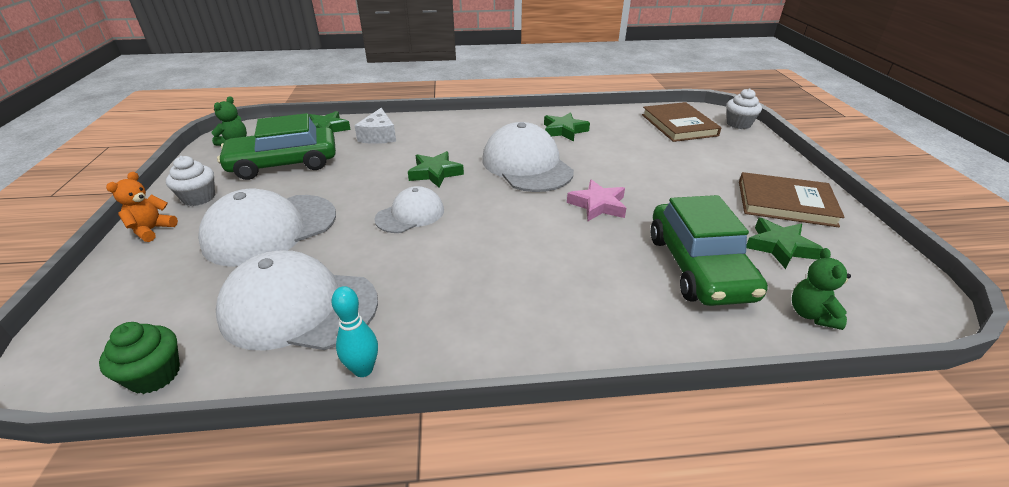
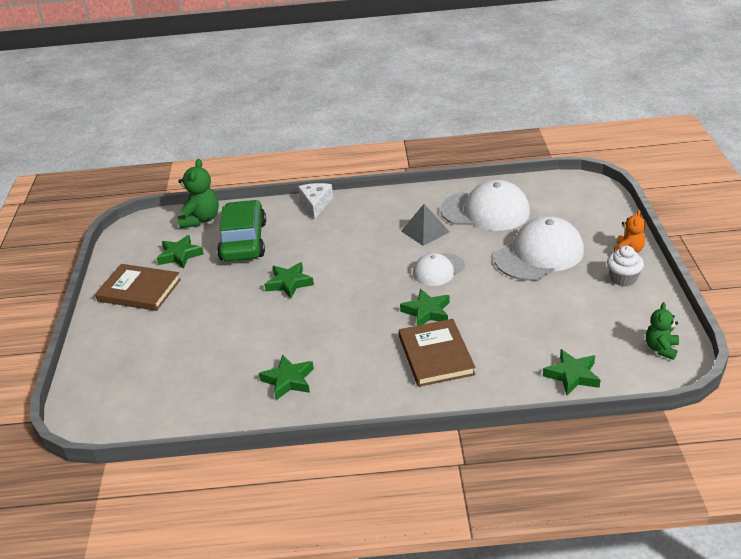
camera: 175 degrees left, 0 degrees up
(155, 375) = (537, 184): green cupcake -> none
(284, 164) = (580, 319): green car -> none
(363, 369) = (437, 190): turquoise bowling pin -> none
(379, 136) = (502, 365): white cheese -> white cheese (315, 204)
(413, 271) = (425, 231): none -> grey pyramid
(526, 165) = (340, 324): white cap -> none
(598, 205) = (289, 283): pink star -> green star
(679, 125) = (149, 395): brown book -> brown book (436, 355)
(738, 124) = (77, 399): white cupcake -> none
(811, 314) = (200, 219): green teddy bear -> green teddy bear, size x1.57

